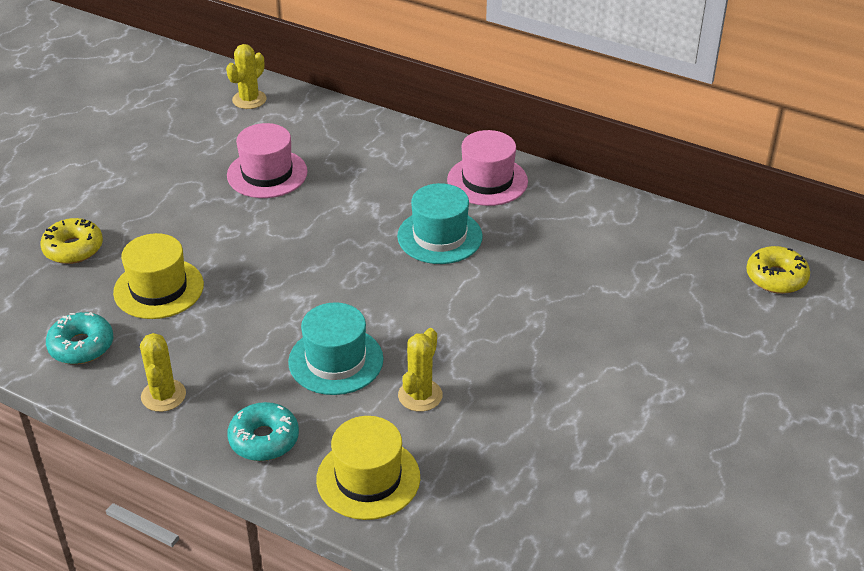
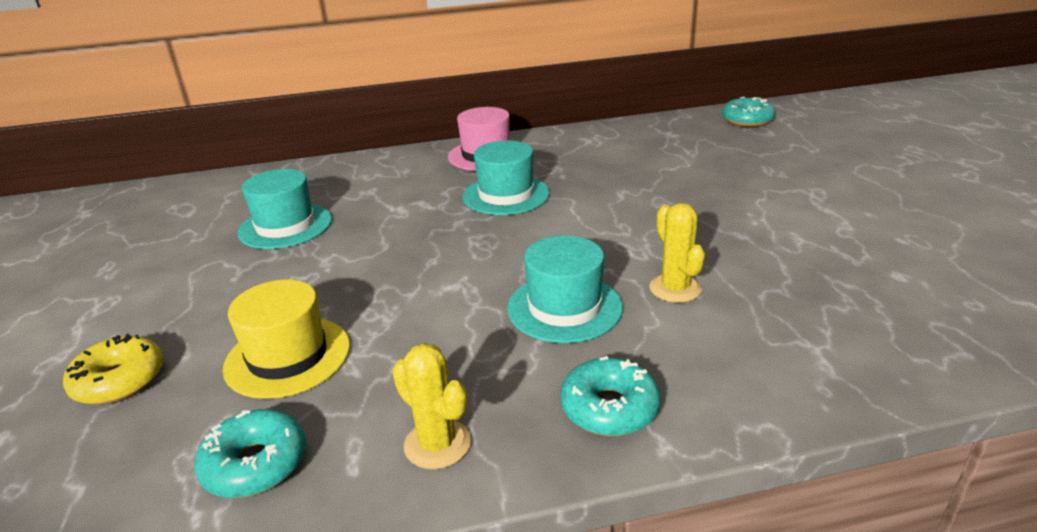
camera: 40 degrees left, 10 degrees down
(249, 100) = (195, 193): yellow cactus -> none
(267, 173) = (285, 226): pink hat -> turquoise hat
(368, 478) = (752, 371): yellow hat -> none
(776, 277) = (747, 120): yellow donut -> turquoise donut

